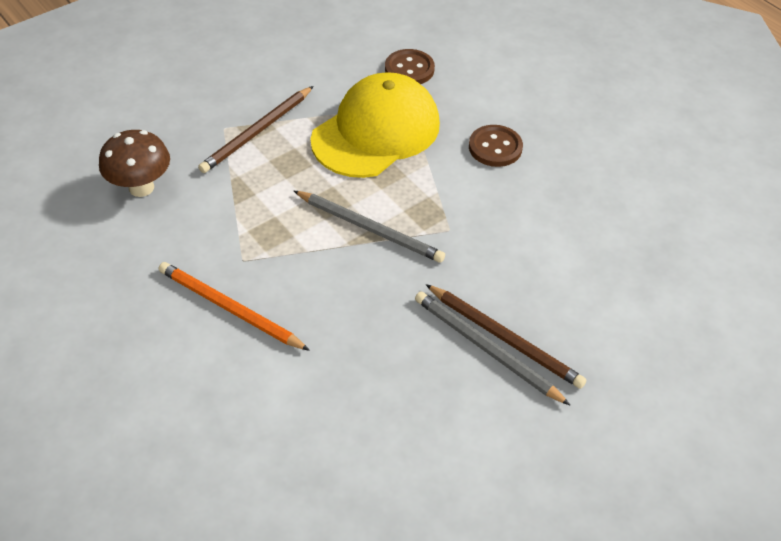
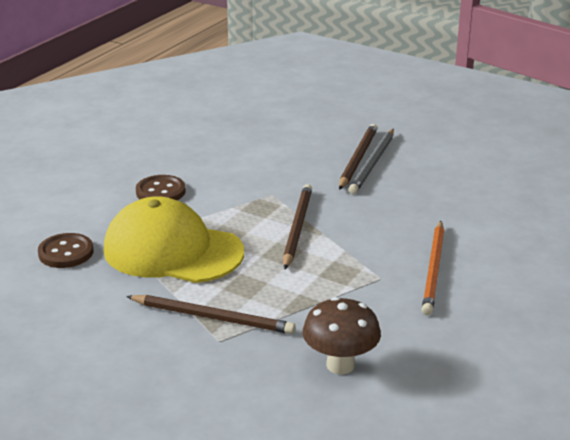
camera: 110 degrees left, 20 degrees down
(370, 228) = (297, 228): grey pencil -> brown pencil

